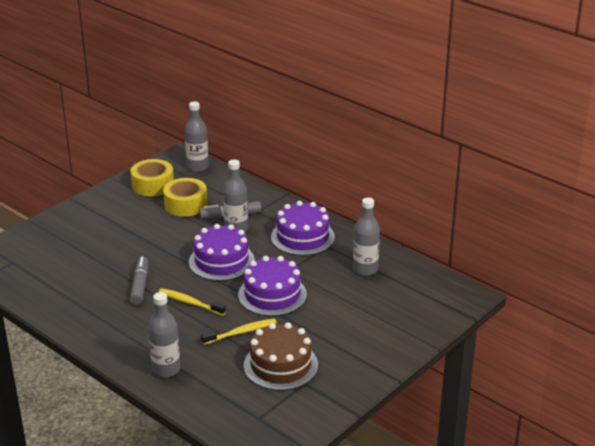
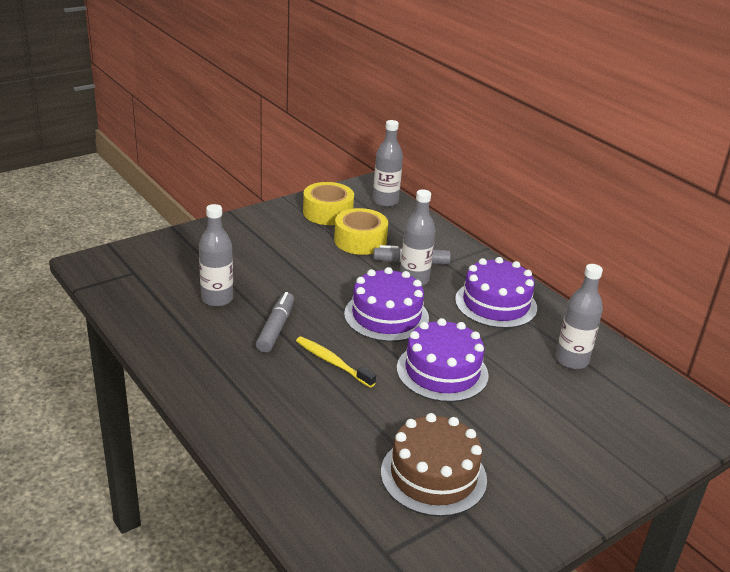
camera: 10 degrees right, 0 degrees up
(166, 369) = (274, 450): grey bottle -> grey bottle (217, 299)
(241, 332) = (389, 416): yellow toothbrush -> none

